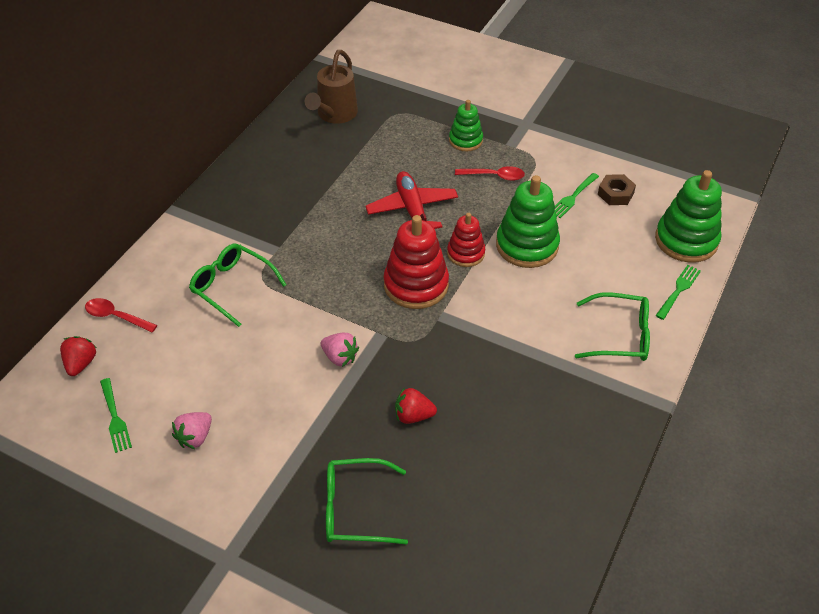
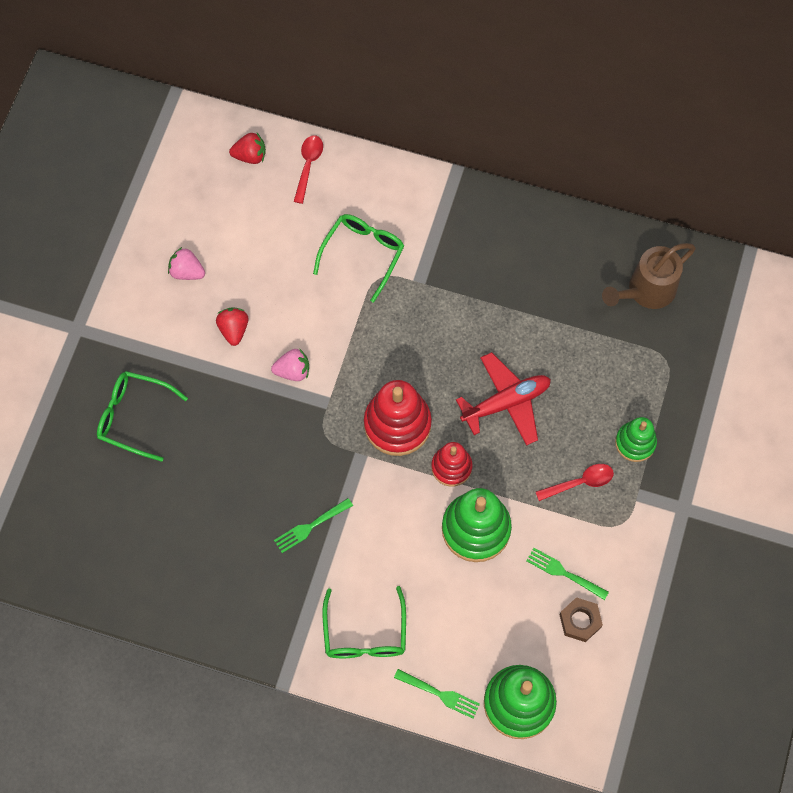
camera: 80 degrees right, 20 degrees up
(115, 418) = (197, 202): green fork -> green fork (310, 526)
(334, 115) = (646, 291): brown watering can -> brown watering can turned 45 degrees counterclockwise
(340, 357) = (293, 371): pink strawberry -> pink strawberry turned 120 degrees counterclockwise
(355, 509) = (134, 417): green glasses -> green glasses turned 60 degrees counterclockwise
(413, 415) = (236, 448): red strawberry -> red strawberry (234, 330)
(494, 176) = (580, 482): red spoon -> red spoon turned 105 degrees counterclockwise

